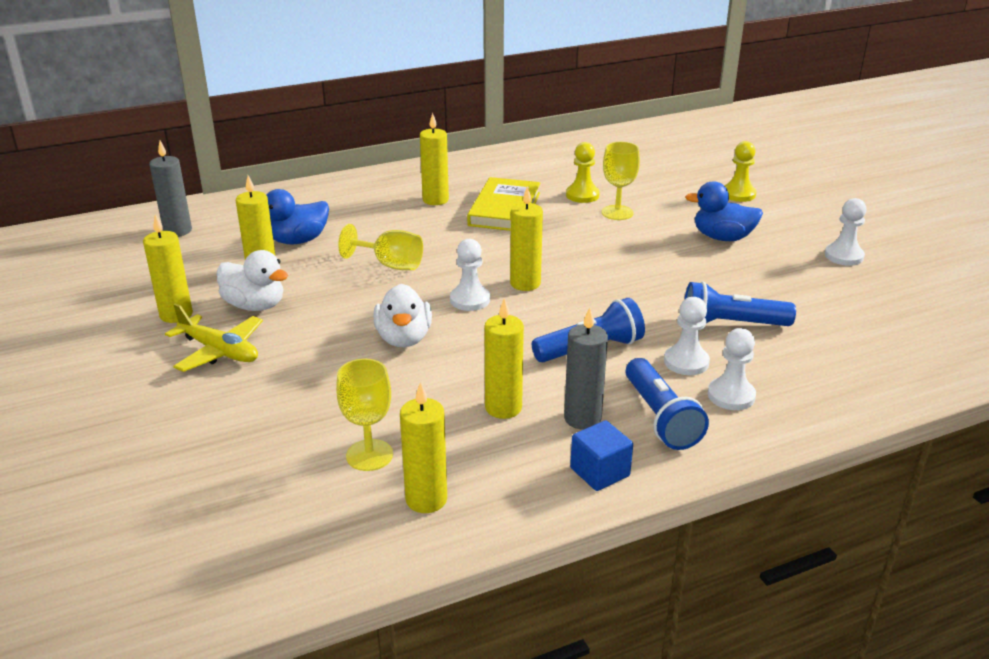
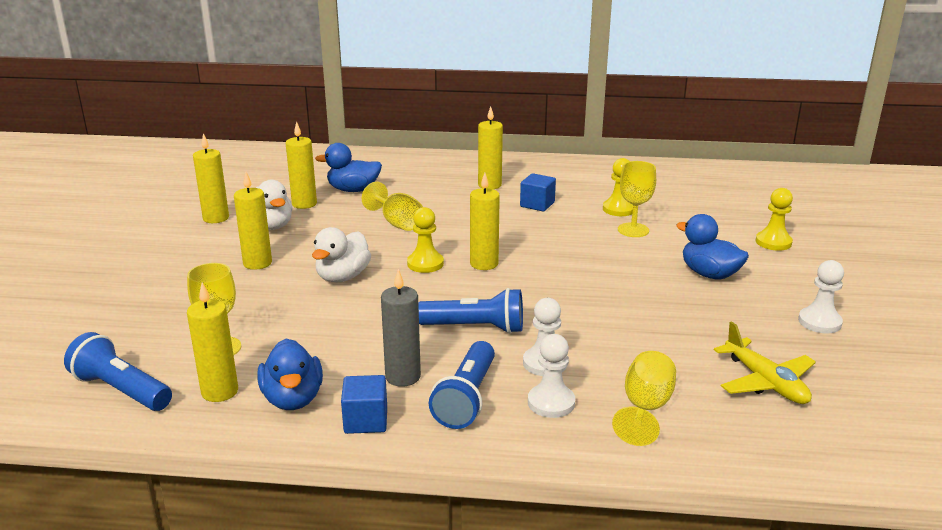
camera: 30 degrees right, 5 degrees down
(177, 231) = (282, 164): grey candle -> none
(219, 351) = (213, 249): yellow plane -> yellow plane (765, 382)
(470, 300) = (425, 264): white pawn -> yellow pawn
(503, 408) = (352, 348): yellow candle -> yellow candle (257, 263)
(504, 209) = (537, 204): yellow book -> blue cube
(508, 478) = (293, 399): none -> blue duck
(731, 324) = (625, 346): blue flashlight -> blue flashlight (121, 390)
(804, 374) = (645, 408): none -> yellow goblet

